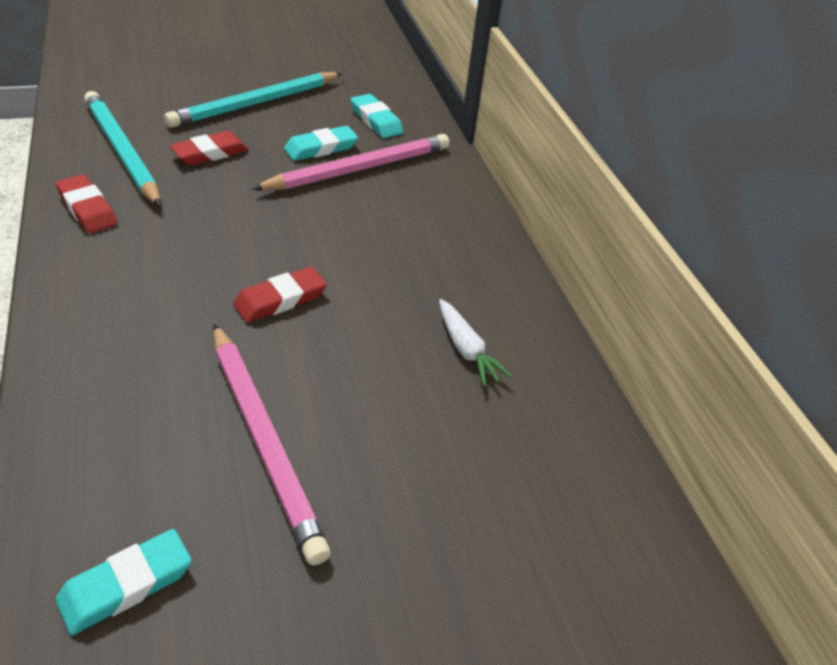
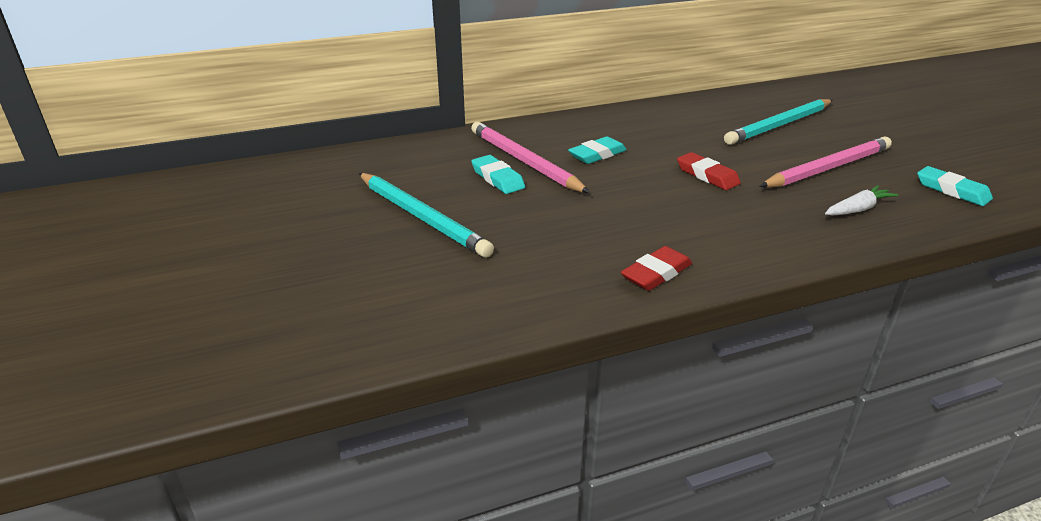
camera: 90 degrees left, 10 degrees down
(122, 151) = (547, 275): turquoise pencil -> turquoise pencil (779, 125)
(210, 153) = (529, 227): red eraser -> none
(376, 120) = (439, 159): turquoise eraser -> turquoise eraser (597, 154)
(466, 349) = (705, 122): white carrot -> white carrot (857, 209)

